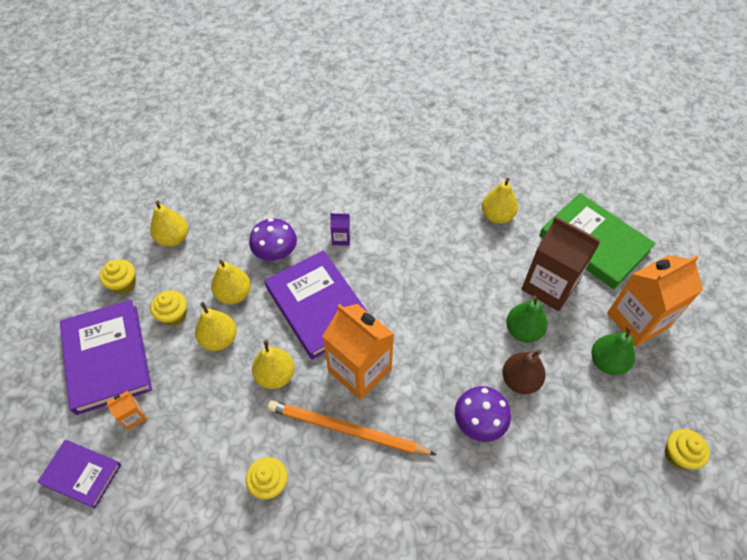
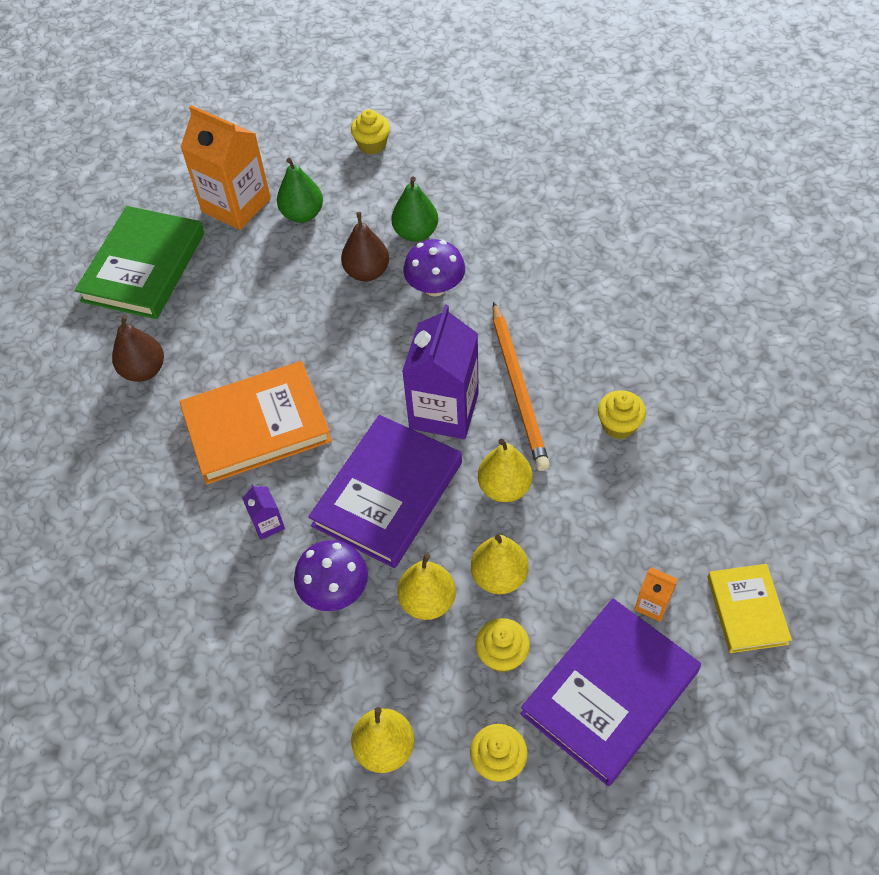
camera: 115 degrees left, 0 degrees up
(81, 474) = (747, 610): purple book -> yellow book
(359, 370) = (444, 410): orange carton -> purple carton
(415, 258) = (257, 426): none -> orange book
(497, 216) = (144, 370): yellow pear -> brown pear
(523, 331) = (304, 289): green pear -> green pear (415, 233)
(549, 286) = (229, 286): brown carton -> none

